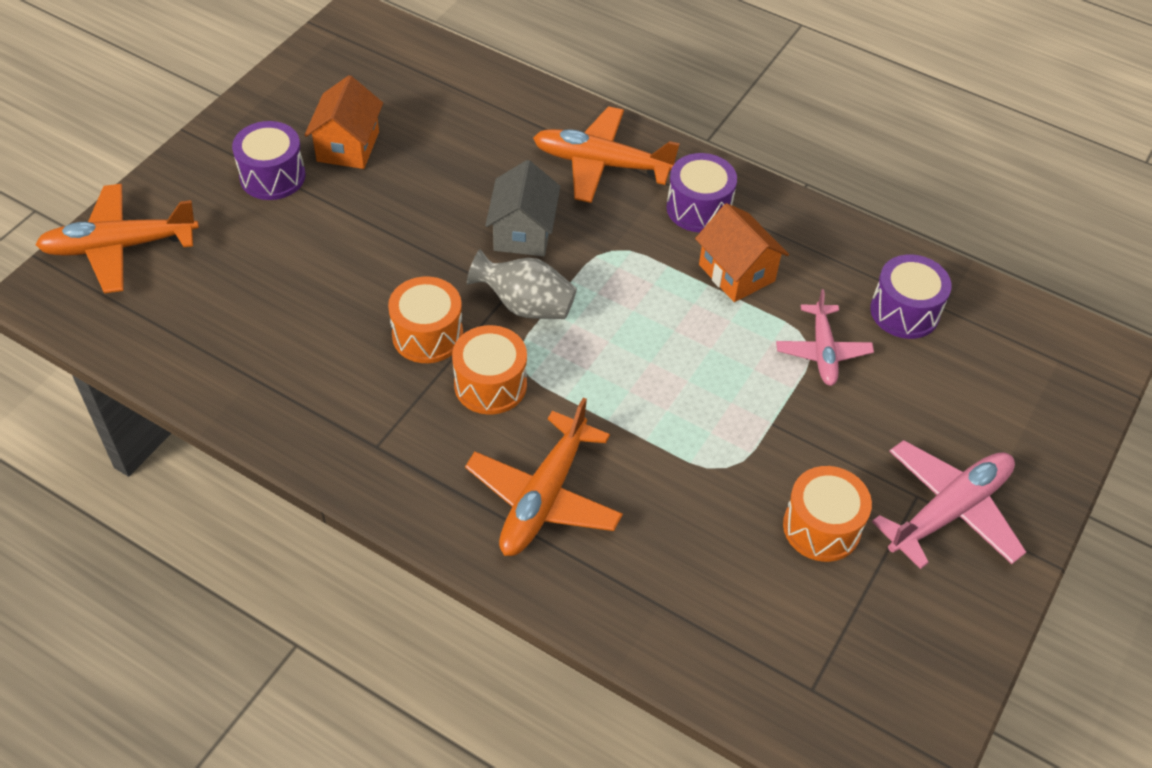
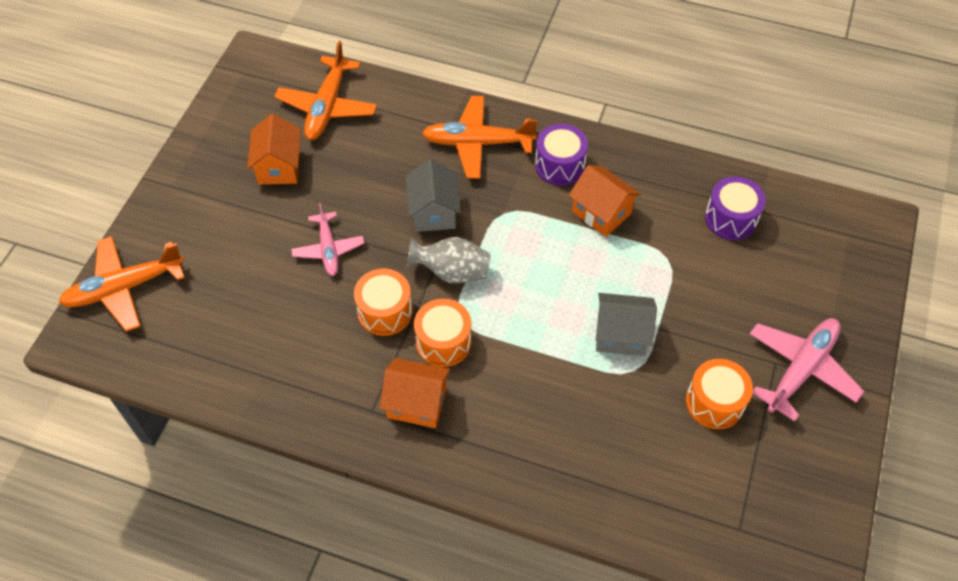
camera: 10 degrees left, 5 degrees up
(272, 176) = (227, 204): purple drum -> none
(435, 449) = (417, 403): none -> orange house
(544, 497) = (508, 424): orange plane -> orange plane (327, 107)
(720, 421) = (621, 335): none -> grey house
(822, 351) = (680, 263): pink plane -> pink plane (328, 249)

